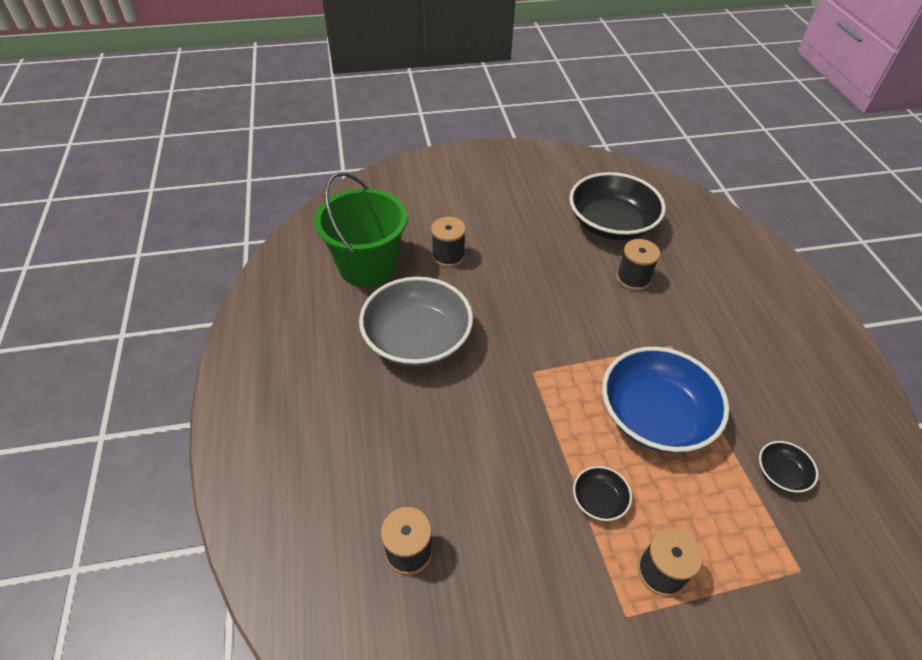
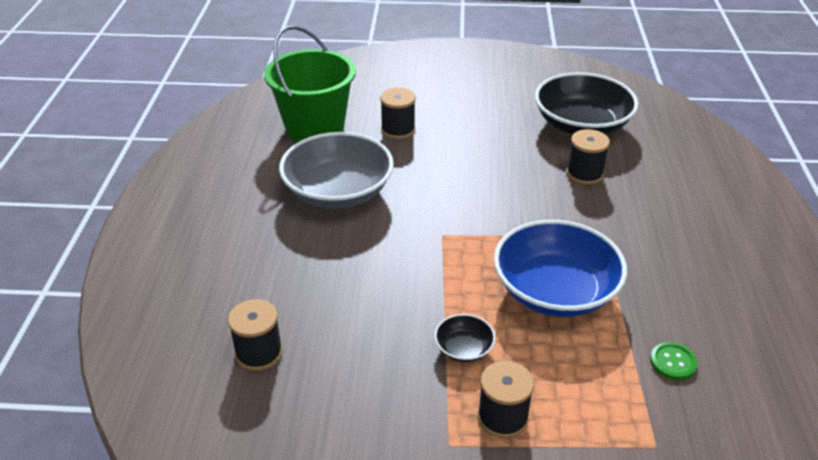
camera: 15 degrees right, 10 degrees down
(781, 473) = (673, 362): black bowl -> green button

